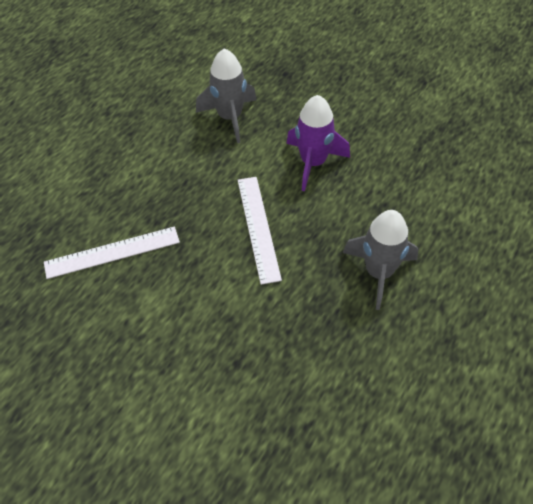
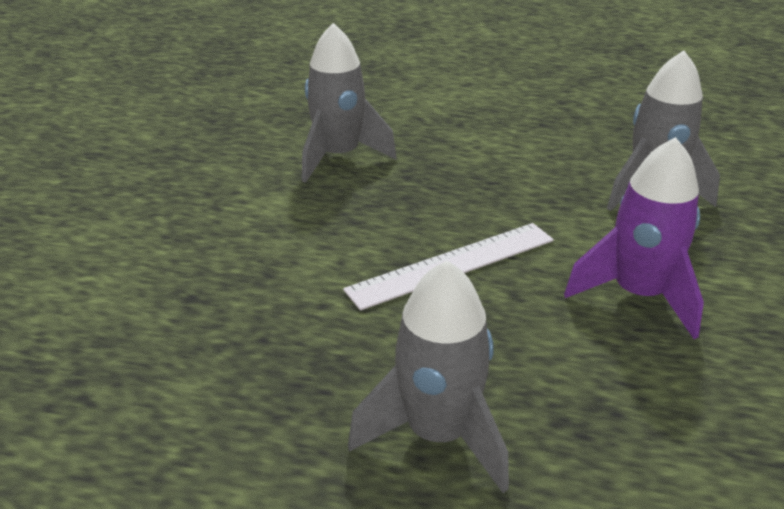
camera: 70 degrees right, 20 degrees down
(112, 252) = (339, 157): white ruler -> grey rocket

